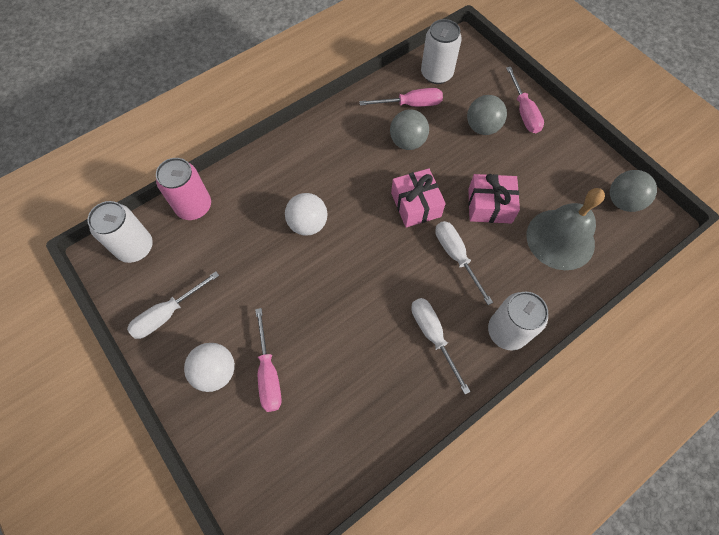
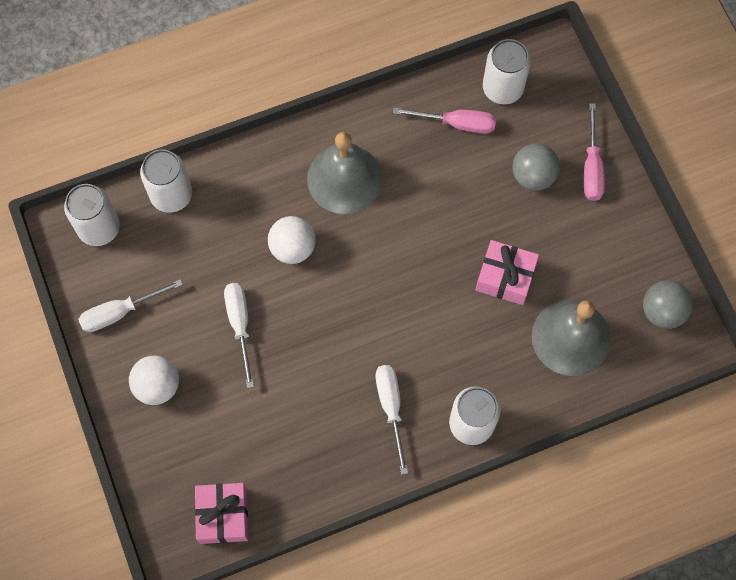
camera: 15 degrees right, 5 degrees up
(194, 206) = (171, 195): pink can -> white can
(268, 373) = (210, 401): pink screwdriver -> none
(335, 162) = (344, 178): none -> grey bell
(407, 142) = (436, 173): grey ball -> none
(416, 205) = (421, 255): pink gift -> pink gift (223, 516)
(456, 256) = (445, 328): white screwdriver -> white screwdriver (240, 325)

